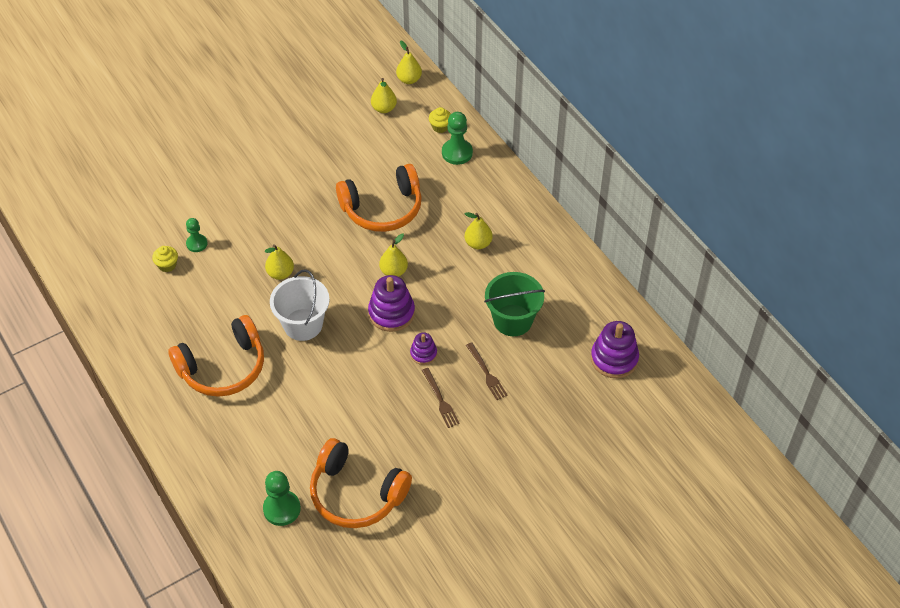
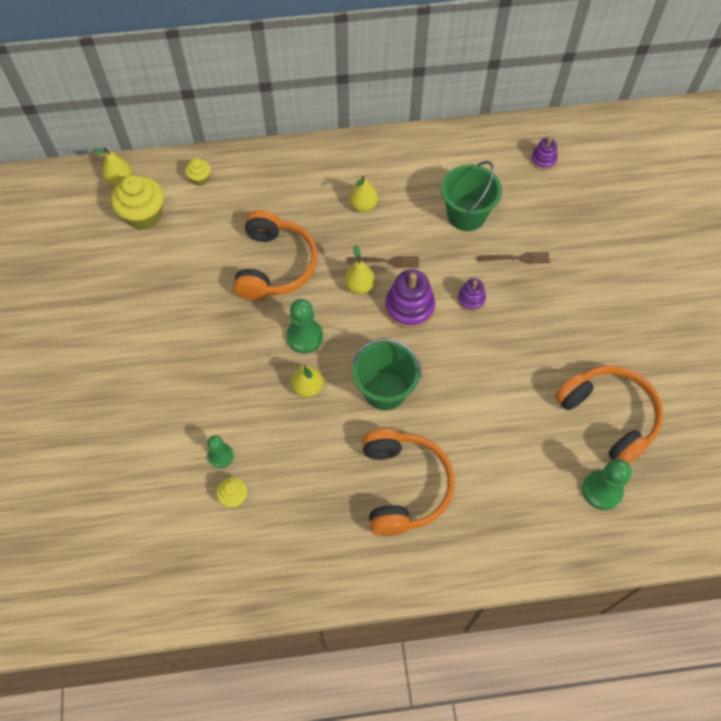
camera: 65 degrees left, 10 degrees up
(303, 324) = (385, 390): white bucket -> green bucket
(356, 494) = (609, 417): orange headphones -> orange headphones turned 90 degrees counterclockwise
(384, 108) = (144, 215): yellow pear -> yellow cupcake
(440, 400) = (530, 306): brown fork -> brown fork (386, 261)
(457, 153) = (242, 178): green pawn -> green pawn (304, 337)
(614, 359) = (543, 160): purple stacking toy -> purple stacking toy, size x0.57

